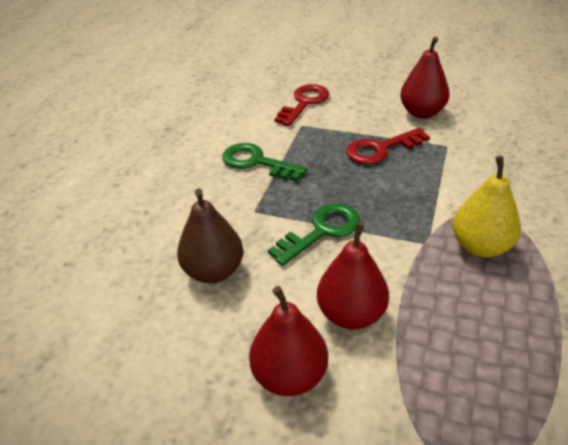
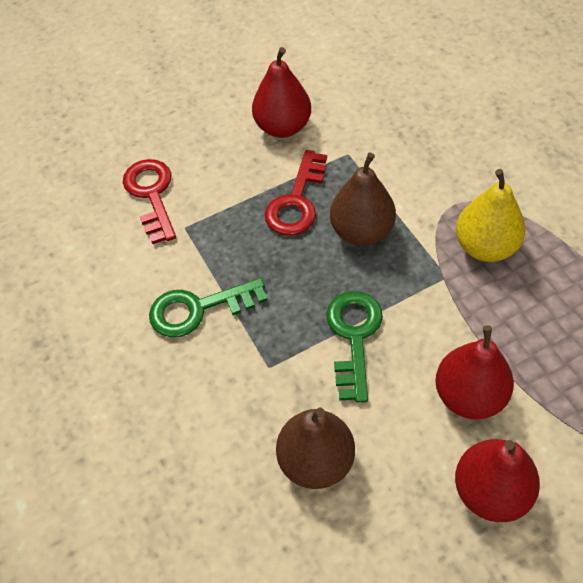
camera: 45 degrees left, 15 degrees up
(401, 186) = (361, 231): none -> brown pear

